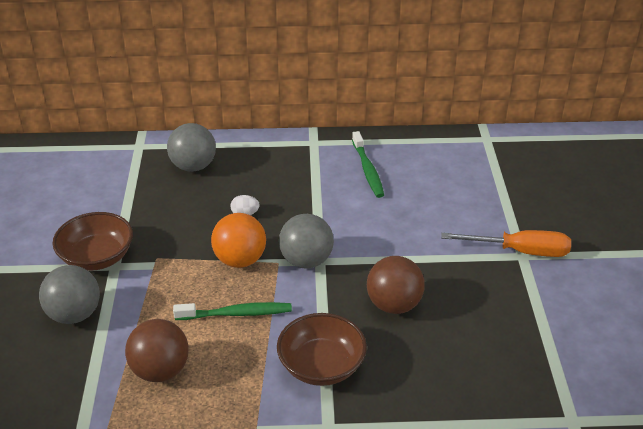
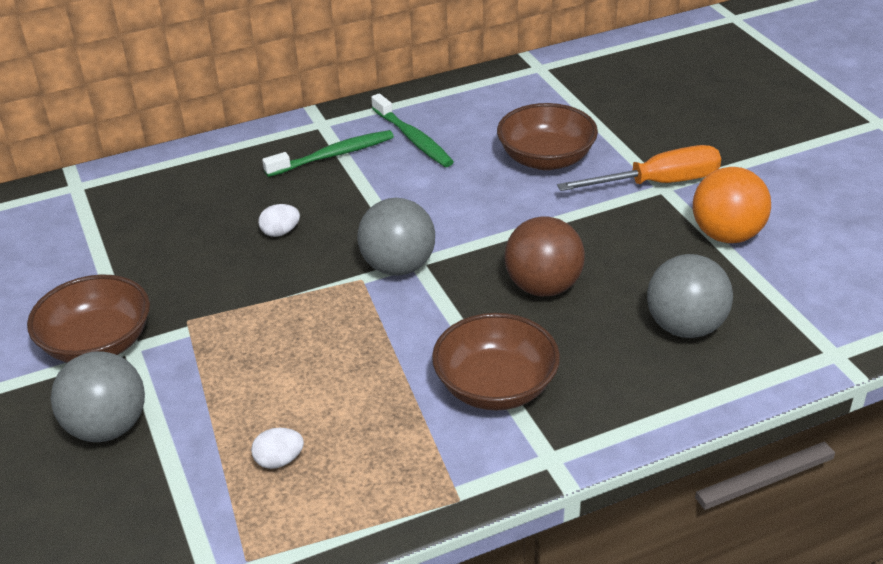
camera: 20 degrees left, 0 degrees up
(160, 370) = (279, 460): brown ball -> white egg
(193, 166) = (172, 192): grey ball -> grey ball (685, 327)
(236, 314) = (343, 357): green toothbrush -> green toothbrush (333, 155)
(240, 260) = (308, 290): orange ball -> orange ball (726, 235)
(450, 210) = (546, 159): none -> brown bowl

